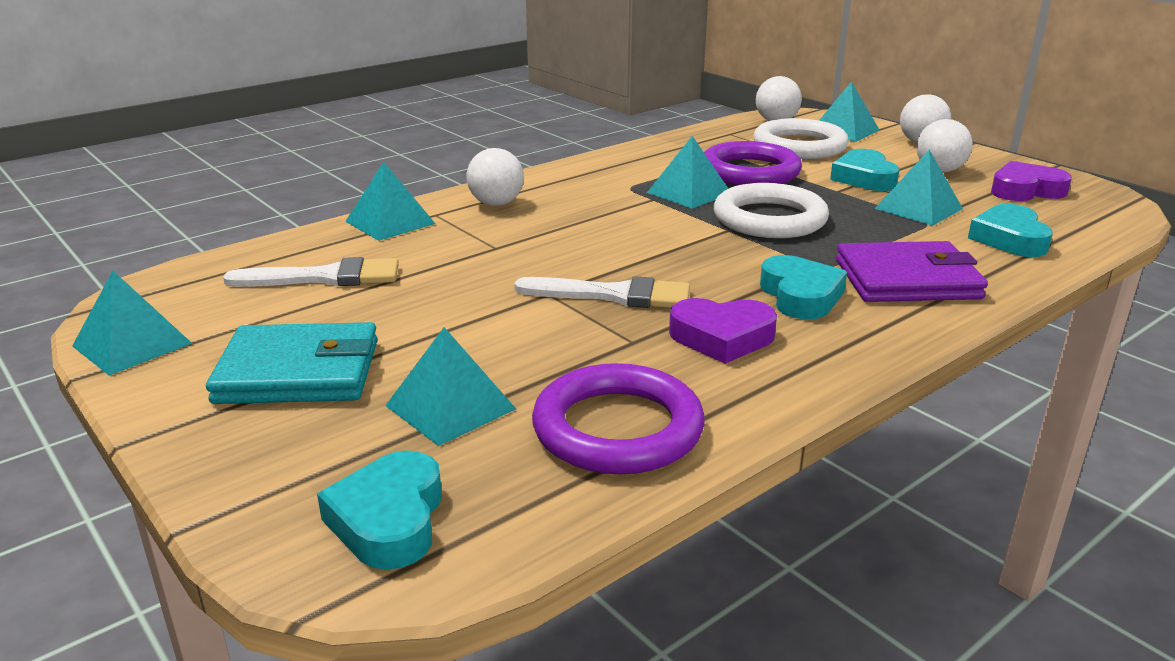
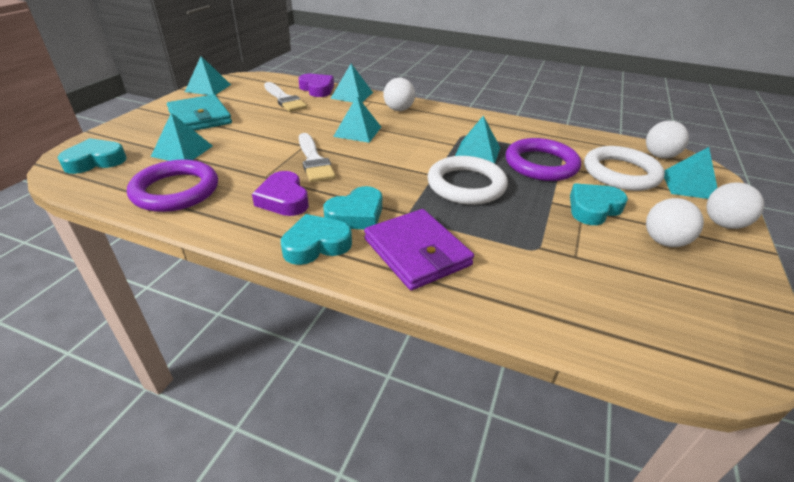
camera: 60 degrees right, 10 degrees up
(918, 208) = (560, 241): turquoise pyramid -> turquoise pyramid (357, 131)
(1009, 239) = (548, 295): turquoise heart -> turquoise heart (316, 245)
(1025, 190) = (685, 296): purple heart -> purple heart (317, 89)

